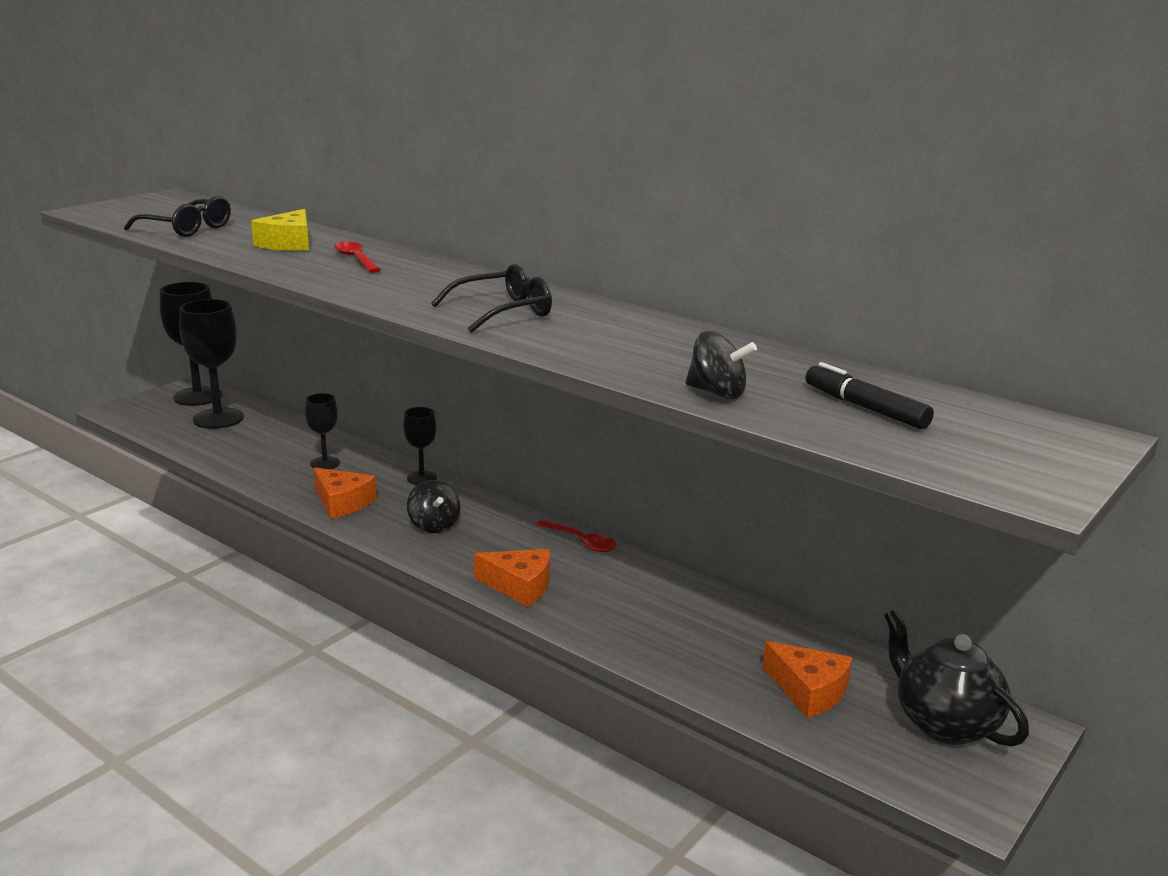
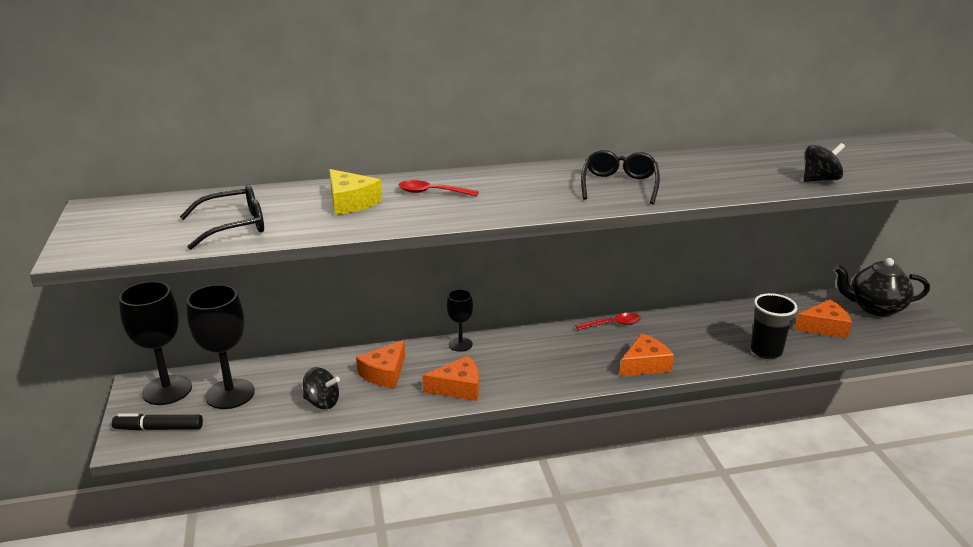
camera: 50 degrees left, 5 degrees up
(325, 463) = (384, 373): black goblet -> orange cheese
(434, 525) = (534, 365): black spinning top -> black spinning top (322, 402)
(669, 659) = (766, 351): none -> black cup
(865, 408) = (867, 159): black marker -> black marker (159, 428)

